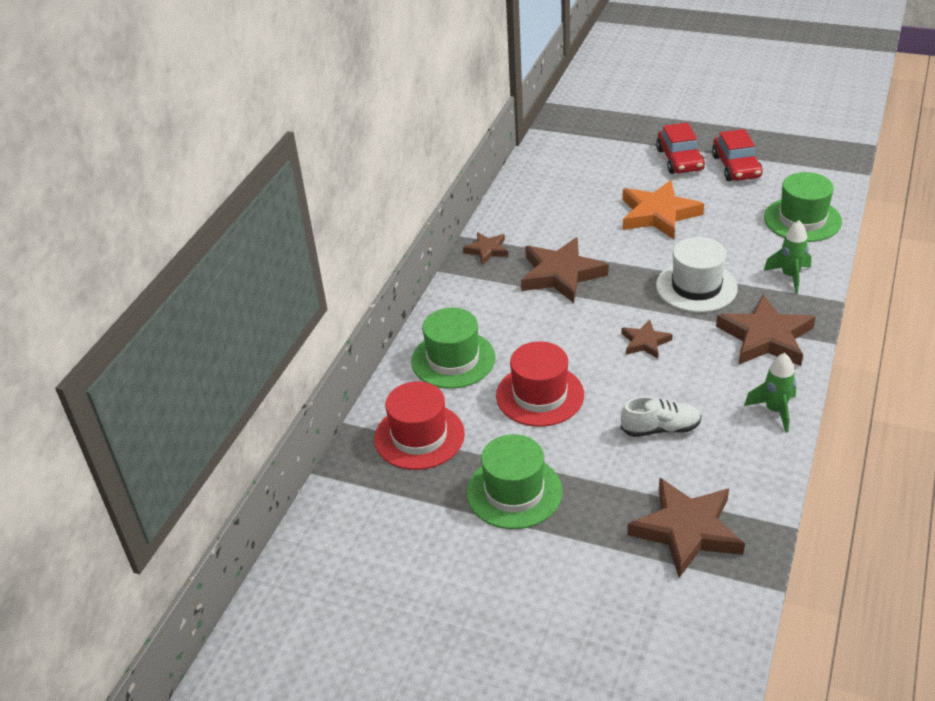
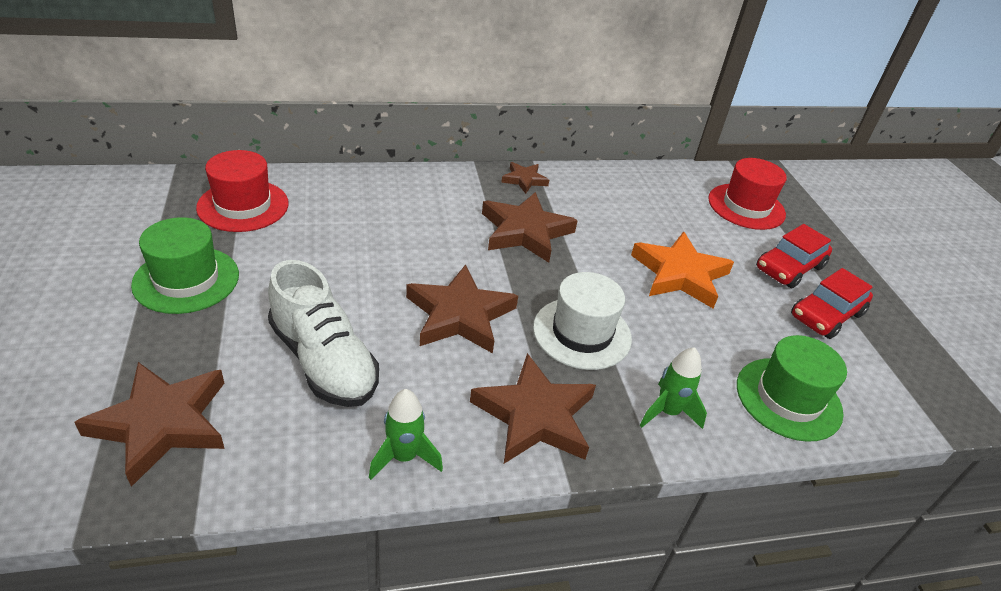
camera: 50 degrees right, 0 degrees up
(453, 359) = (357, 198): green hat -> none
(540, 395) = (334, 262): red hat -> red hat (746, 206)
(645, 342) = (460, 315): brown star -> brown star, size x1.87
(660, 429) = (324, 361): white shoe -> white shoe, size x1.71

